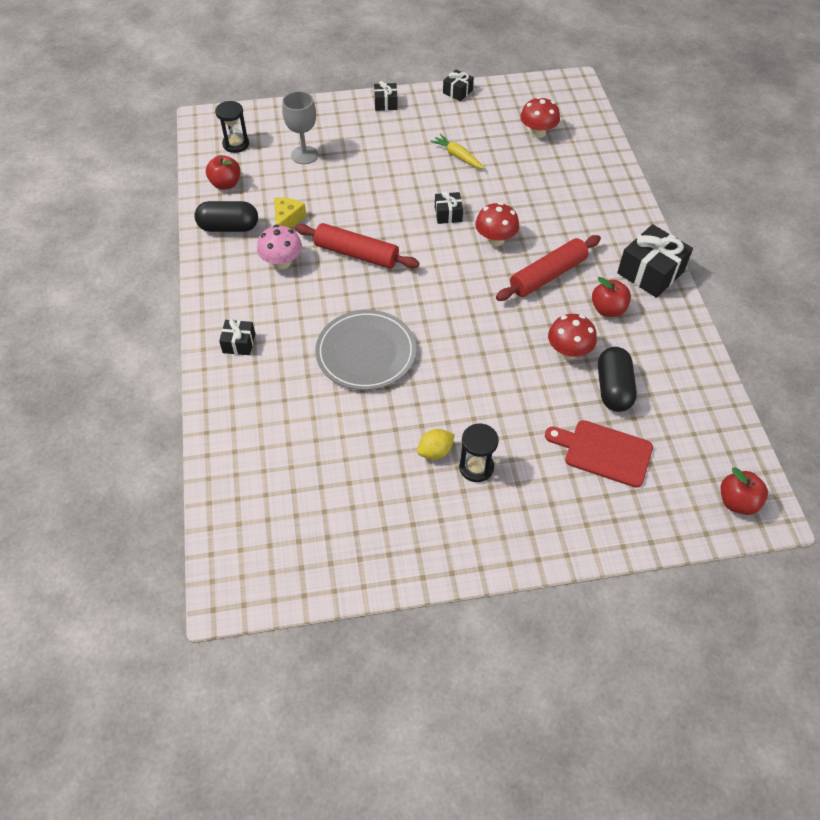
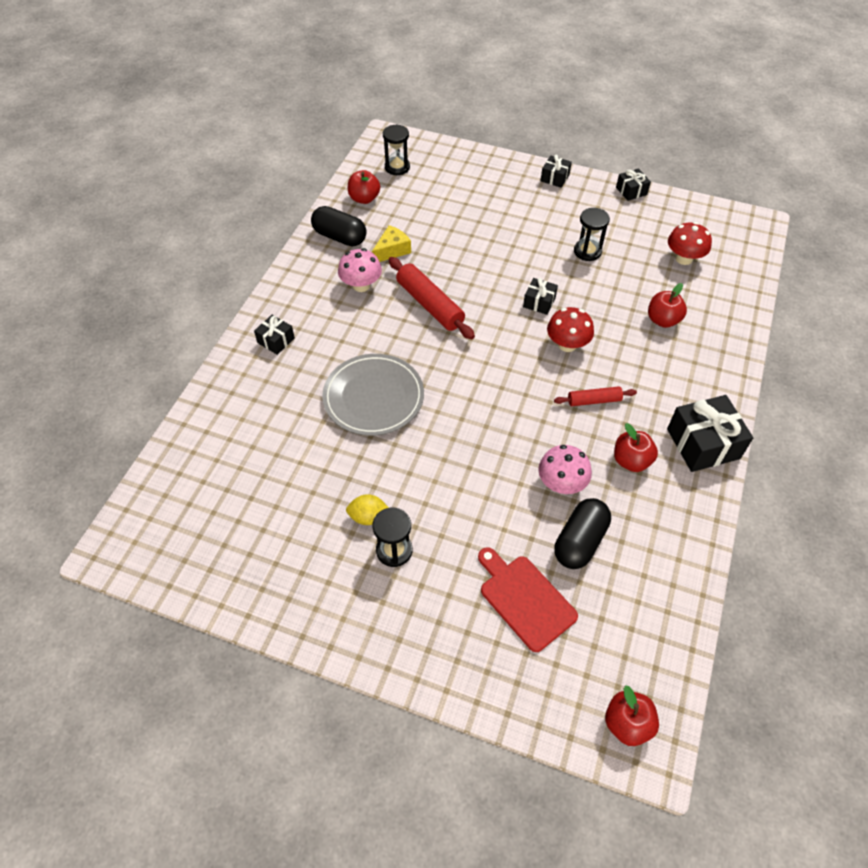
camera: 30 degrees right, 0 degrees up
(304, 155) = (448, 198): grey goblet -> none
(457, 156) = (587, 251): yellow carrot -> black hourglass
(547, 275) = (594, 400): red rolling pin -> red rolling pin, size x0.57
(555, 189) = (663, 320): none -> red apple
(568, 351) = (561, 483): red mushroom -> pink mushroom

